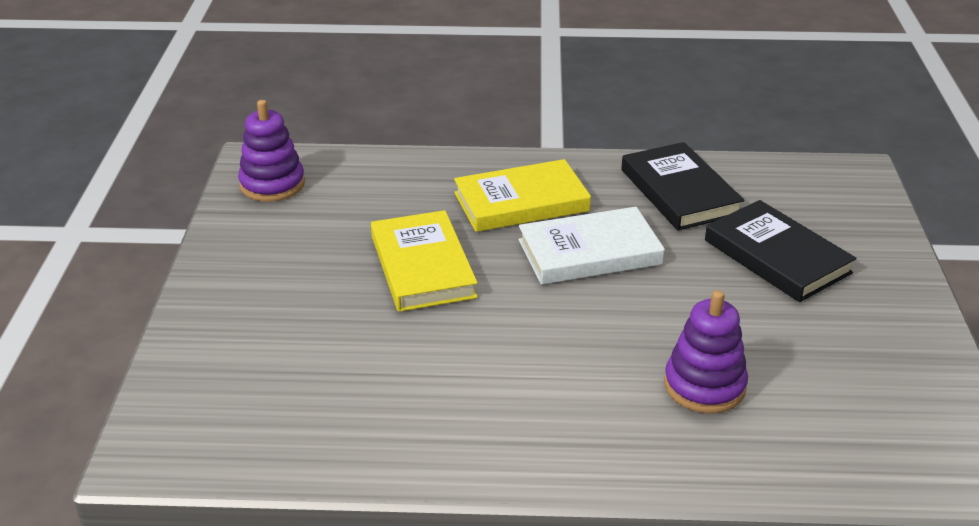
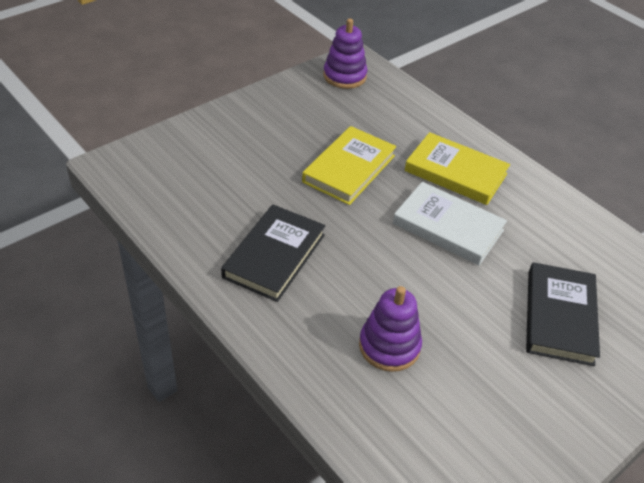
camera: 45 degrees right, 10 degrees up
(680, 192) = (562, 234): black book -> black book (274, 256)

